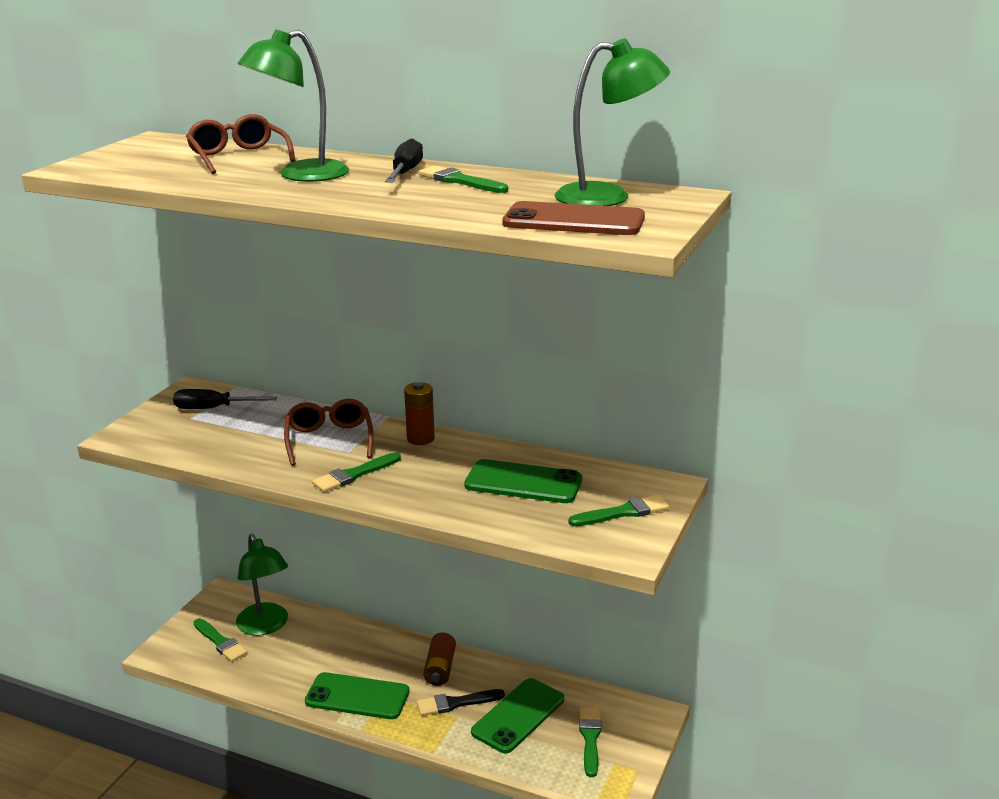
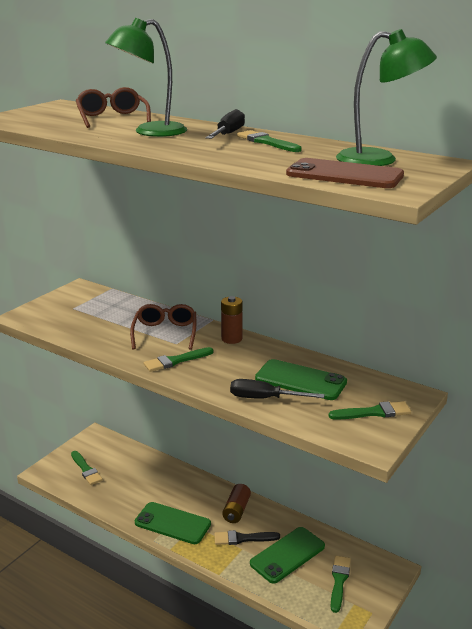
camera: 10 degrees right, 0 degrees up
(213, 408) = (90, 302): black screwdriver -> black screwdriver (264, 398)
(265, 626) = (119, 462): green lamp -> none

